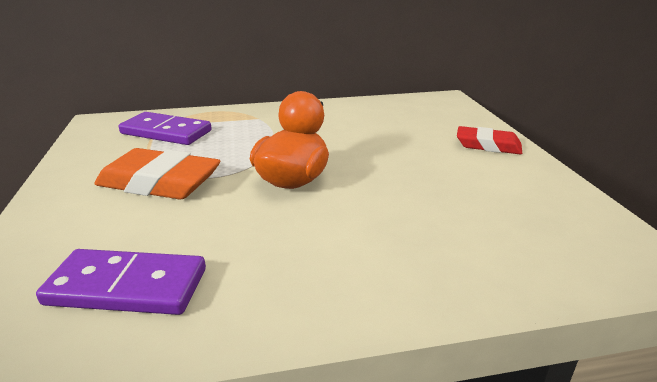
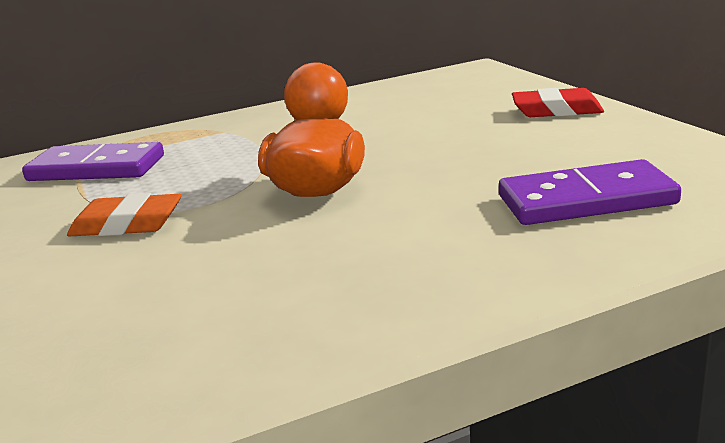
camera: 10 degrees left, 5 degrees down
(127, 287) = (160, 337): purple domino -> purple domino (586, 200)
(159, 182) = (127, 224): orange eraser -> orange eraser, size x0.63

